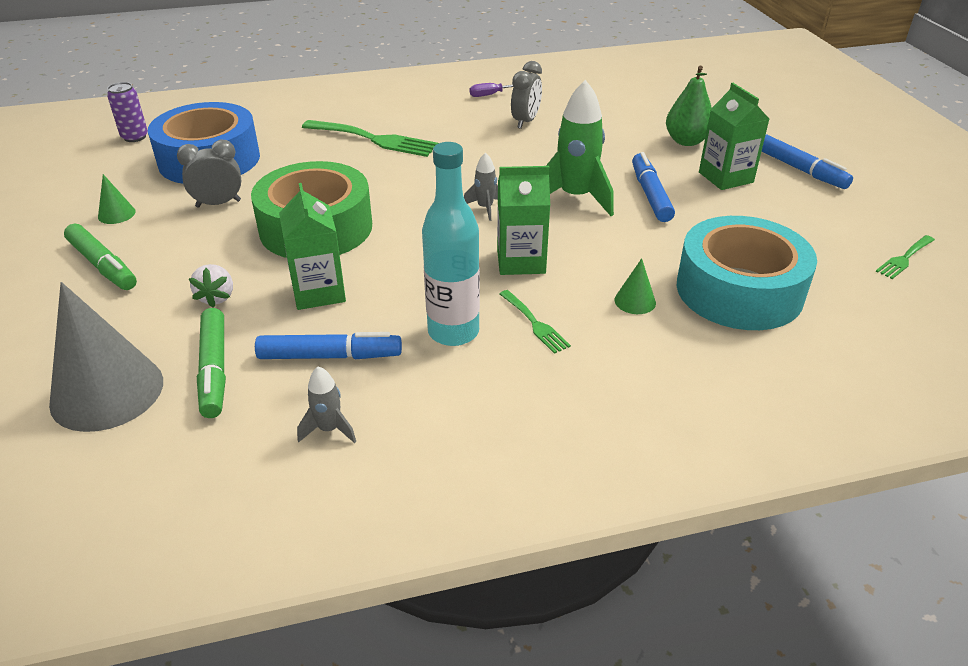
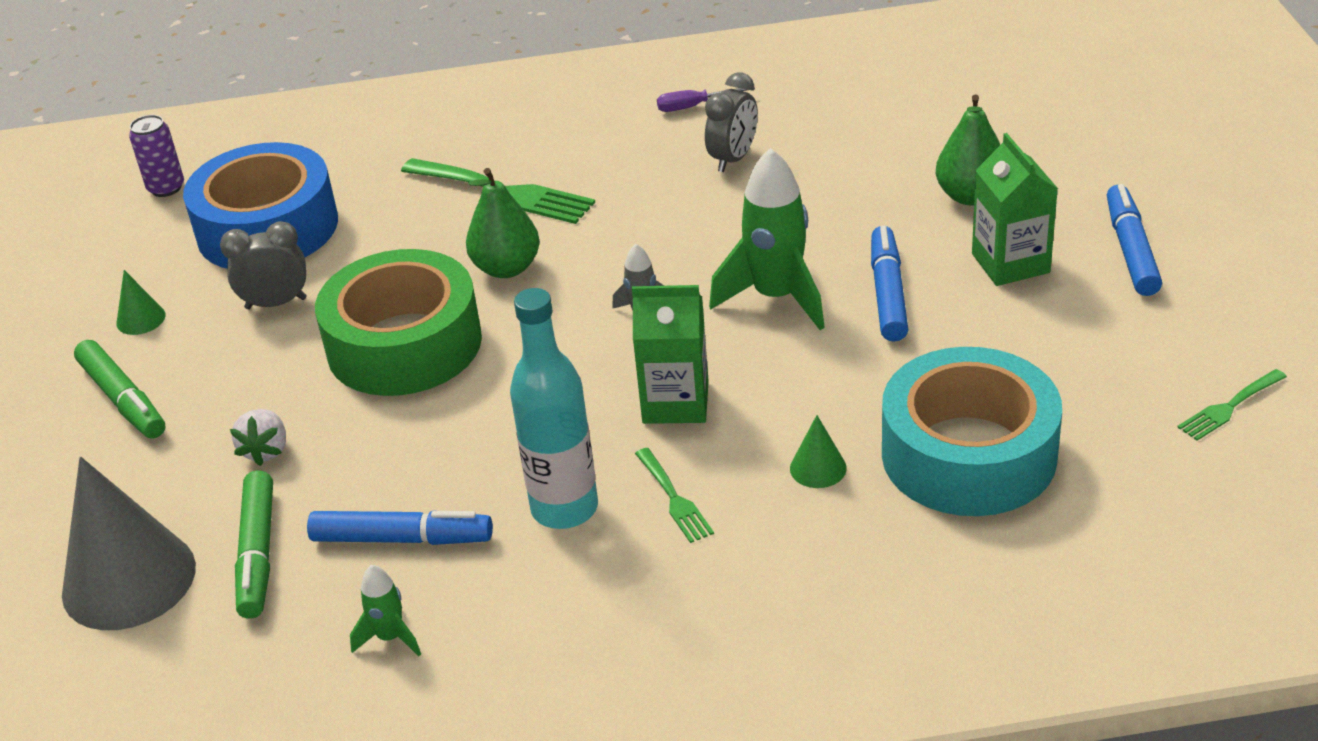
camera: 10 degrees right, 0 degrees up
(318, 292) = (397, 445): green carton -> none
(329, 429) = (390, 638): grey rocket -> green rocket
(383, 182) = (506, 268): none -> green pear
(800, 170) = (1130, 250): blue marker -> blue marker turned 150 degrees counterclockwise

